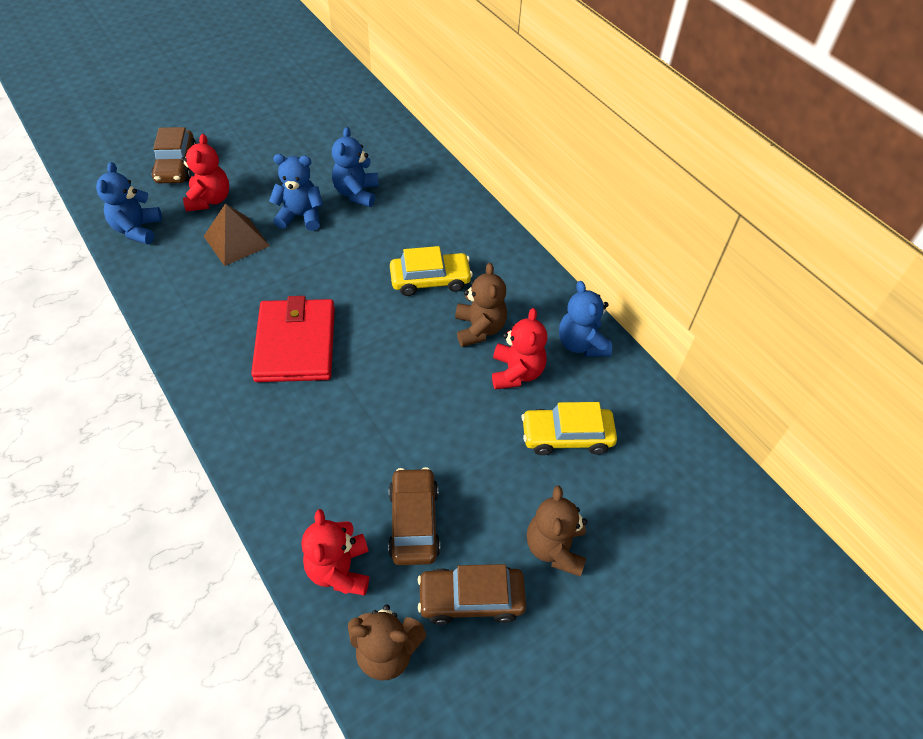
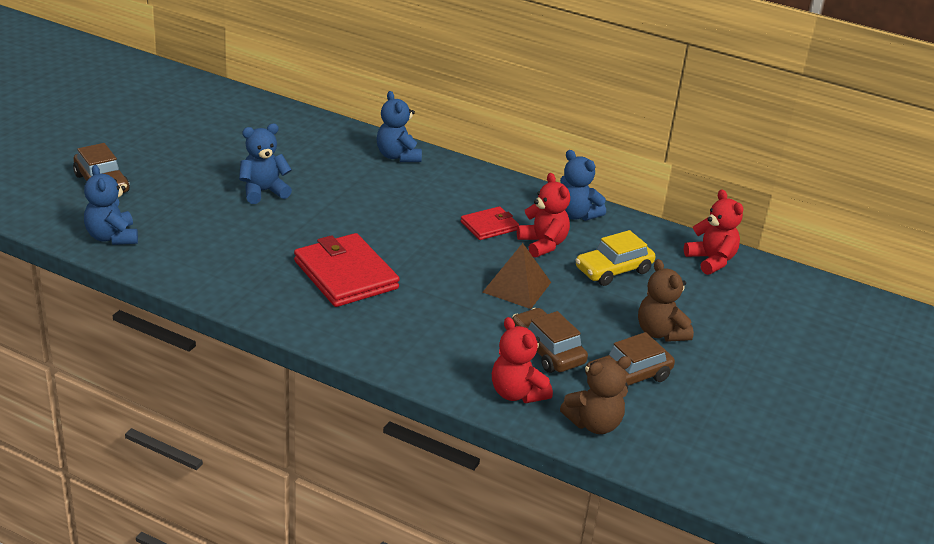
camera: 30 degrees left, 20 degrees down
(209, 200) = (163, 200): red teddy bear -> red teddy bear (711, 261)
(236, 241) = (220, 222): brown pyramid -> brown pyramid (517, 287)
(356, 193) = (299, 165): blue teddy bear -> blue teddy bear (397, 156)
(430, 280) = (420, 206): yellow car -> none
(479, 329) = (489, 226): brown teddy bear -> red wallet

